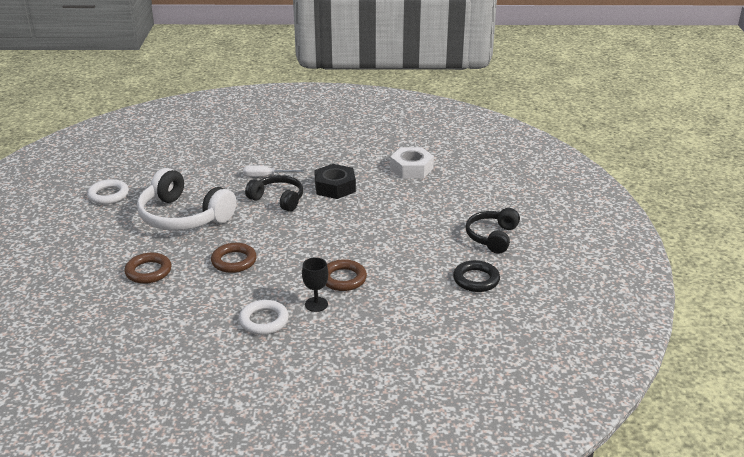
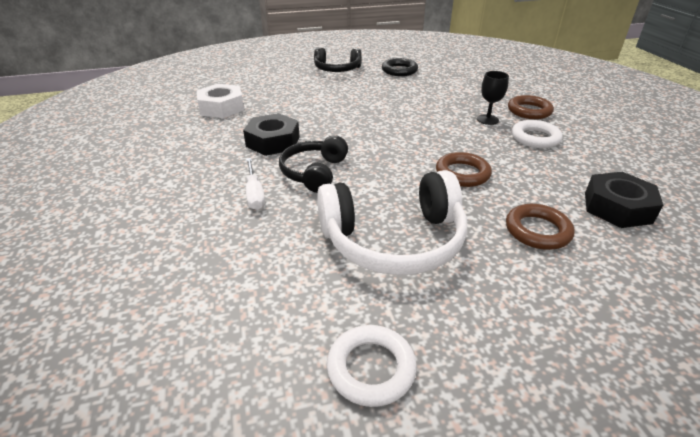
camera: 105 degrees left, 5 degrees up
(141, 319) = (617, 207): none -> black nut
(183, 216) = (394, 240): white headphones -> white headphones turned 60 degrees clockwise
(343, 279) = (441, 114): brown ring -> brown ring (529, 111)

